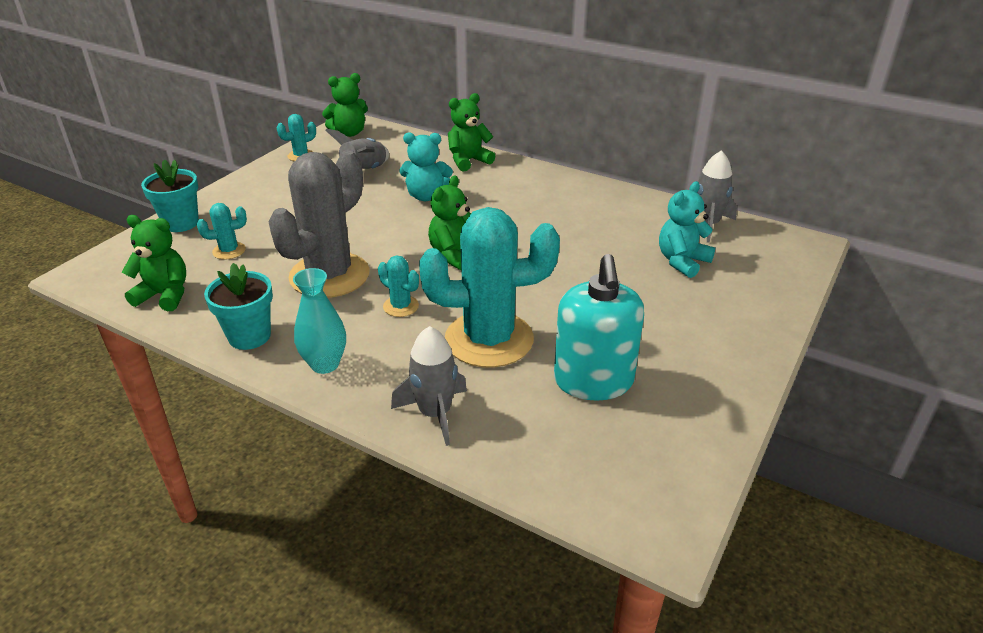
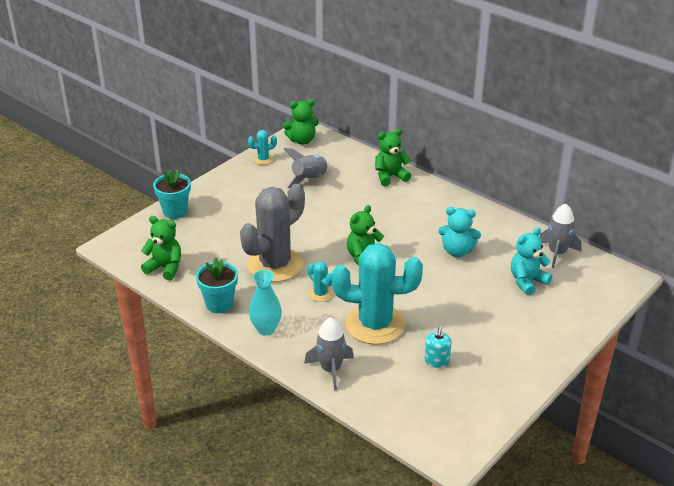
camera: 10 degrees right, 0 degrees up
(229, 251) = (208, 238): turquoise cactus -> none
(426, 196) = (352, 206): turquoise teddy bear -> turquoise teddy bear (457, 251)
(593, 381) = (436, 361): turquoise soap dispenser -> turquoise soap dispenser, size x0.48

